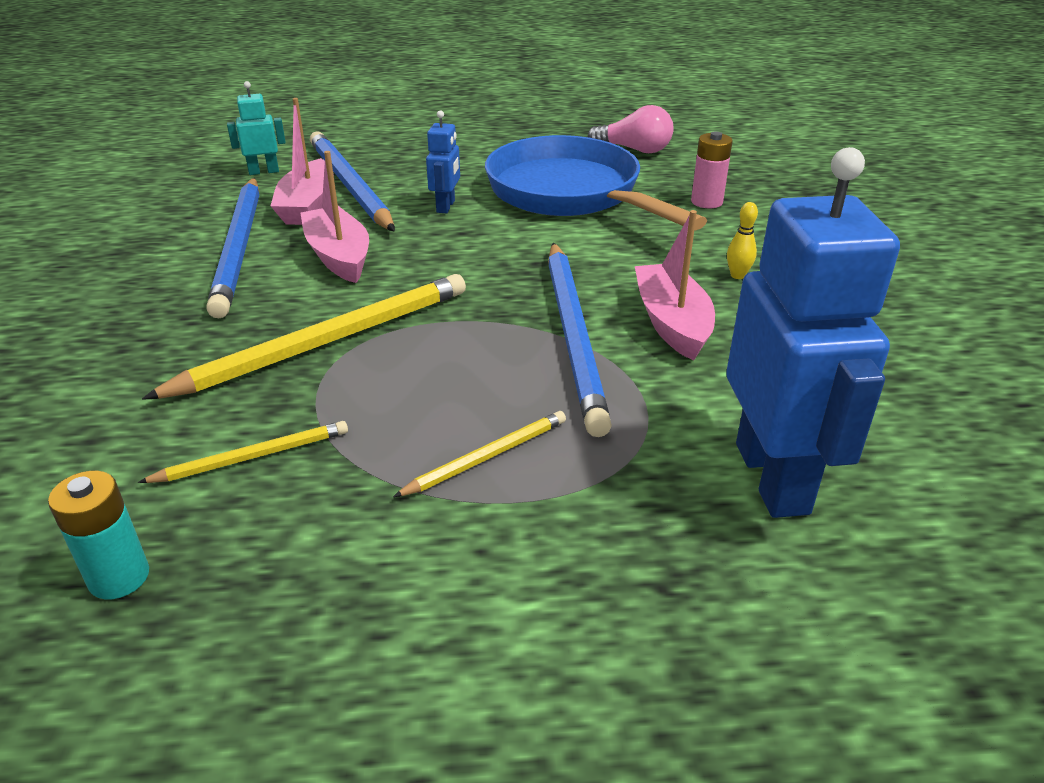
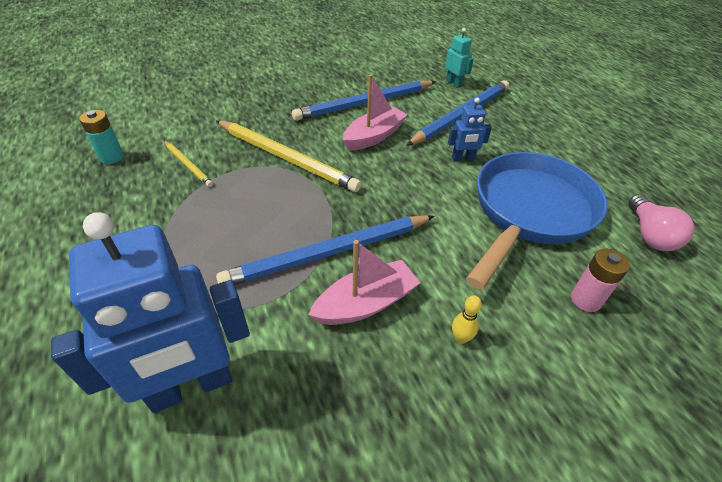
camera: 70 degrees right, 10 degrees up
(307, 206) = (424, 109): pink boat -> none
(487, 457) = (197, 241): yellow pencil -> none

